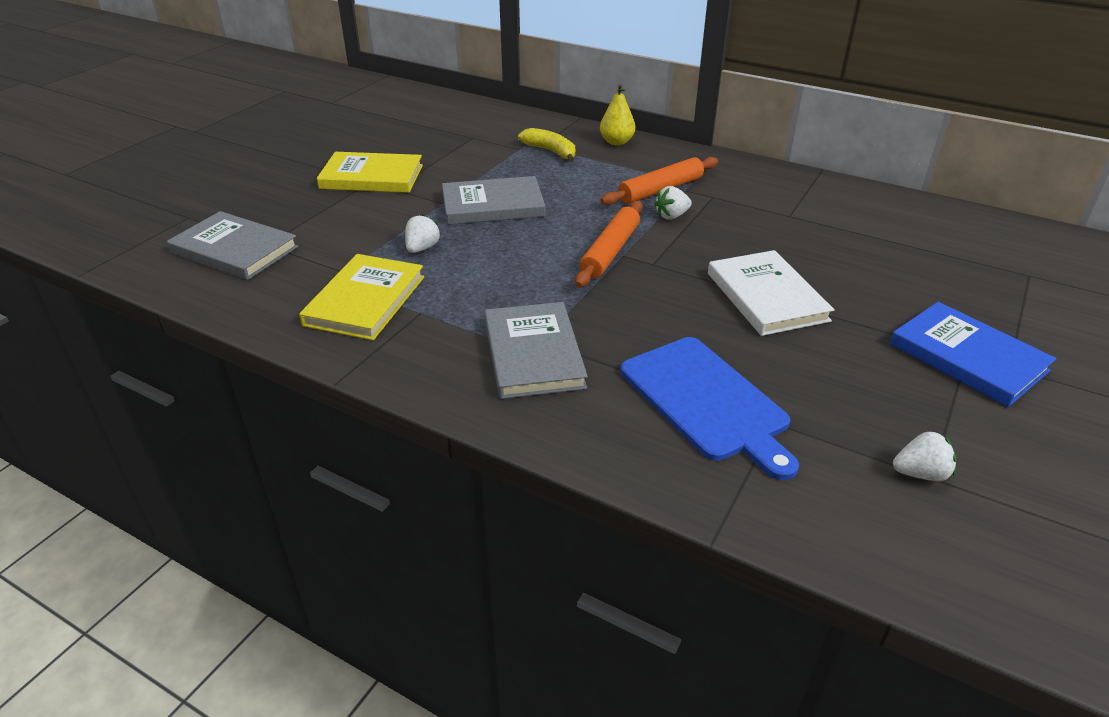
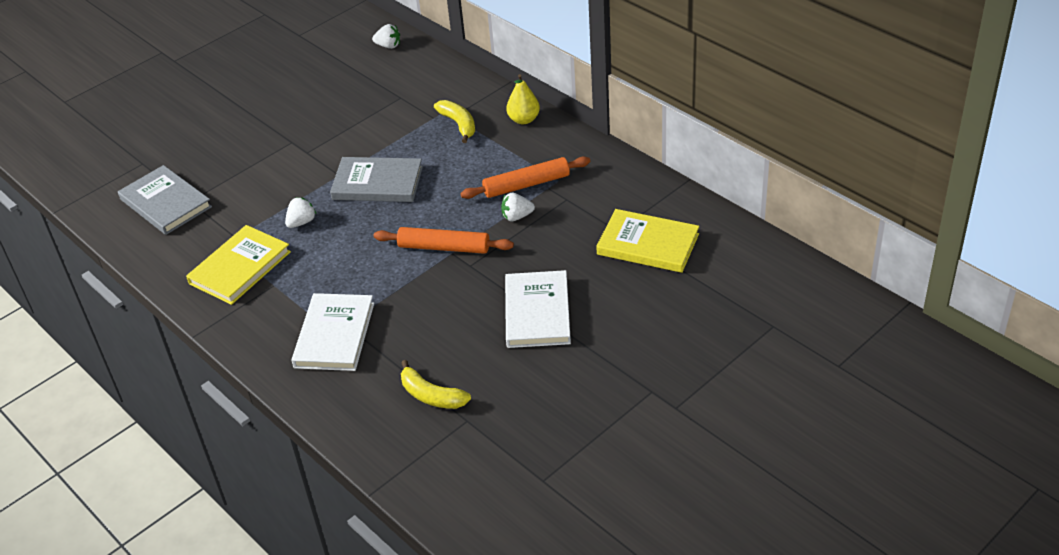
camera: 20 degrees right, 5 degrees up
(372, 177) = (295, 137): yellow book -> yellow book (648, 244)
(533, 354) = (334, 335): grey book -> white book
(610, 251) = (444, 247): orange rolling pin -> orange rolling pin turned 60 degrees clockwise
(707, 401) = (431, 395): blue cutting board -> yellow banana
(920, 473) = (537, 476): white strawberry -> white strawberry (388, 46)
(967, 357) = (650, 394): blue book -> none

